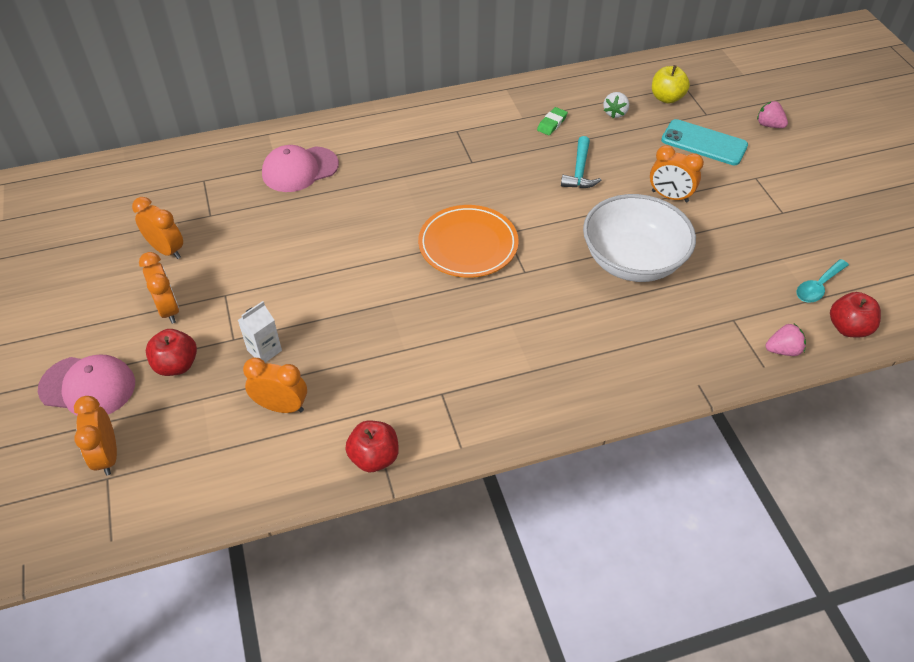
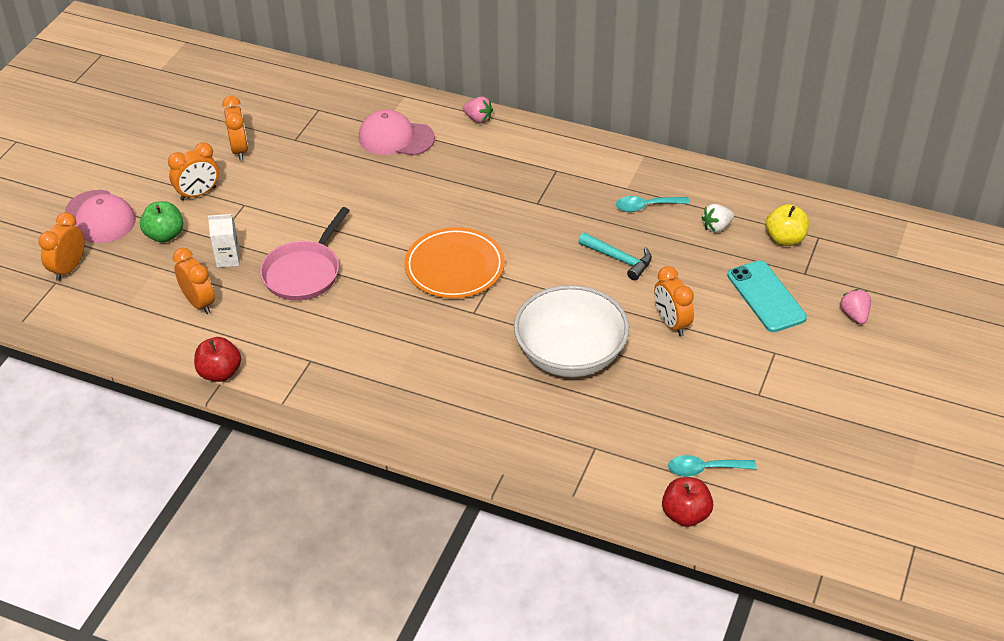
camera: 40 degrees right, 5 degrees down
(168, 309) = (198, 194): orange clock -> orange clock turned 45 degrees clockwise
(176, 365) = (165, 235): red apple -> green apple
(348, 321) = (304, 272): none -> pink pan
(552, 123) = (646, 206): green eraser -> turquoise spoon
(579, 171) = (619, 259): turquoise hammer -> turquoise hammer turned 105 degrees counterclockwise
(783, 350) = (605, 494): pink strawberry -> pink strawberry (478, 119)

